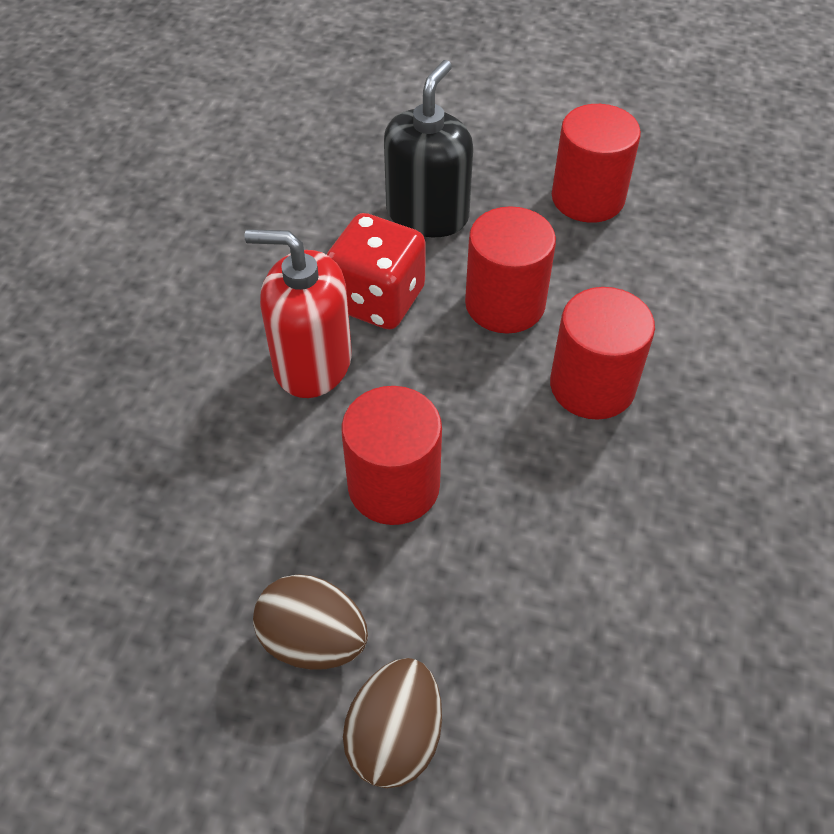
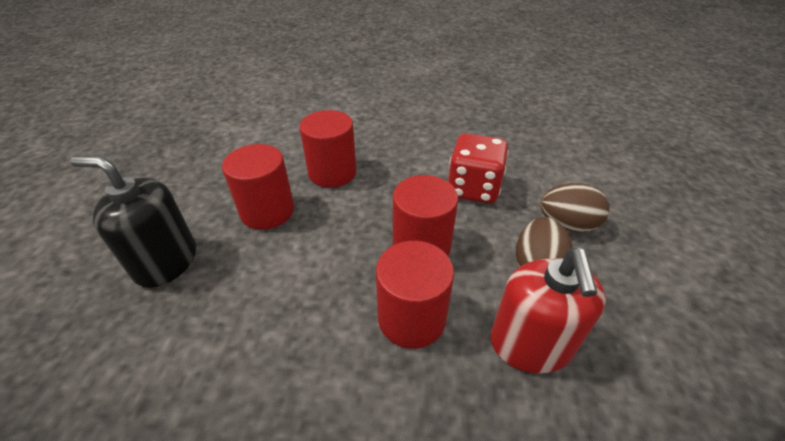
camera: 100 degrees left, 10 degrees down
(312, 363) = (325, 310): red soap dispenser -> red soap dispenser (530, 344)
(377, 299) = (258, 279): red dice -> red dice (473, 188)
(587, 198) = (172, 181): red cylinder -> red cylinder (411, 318)

